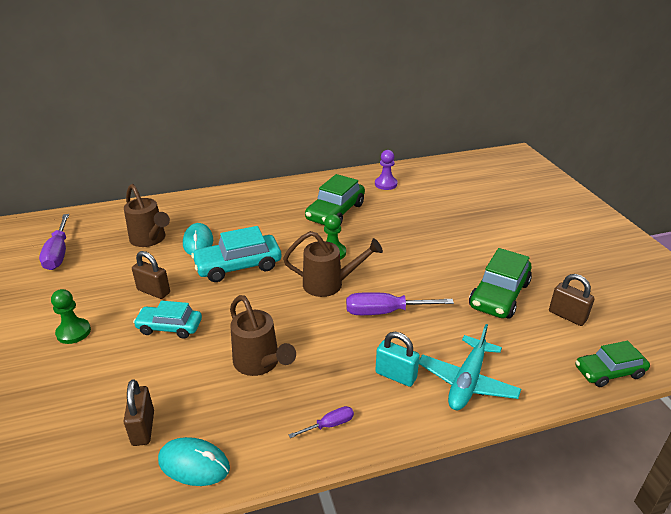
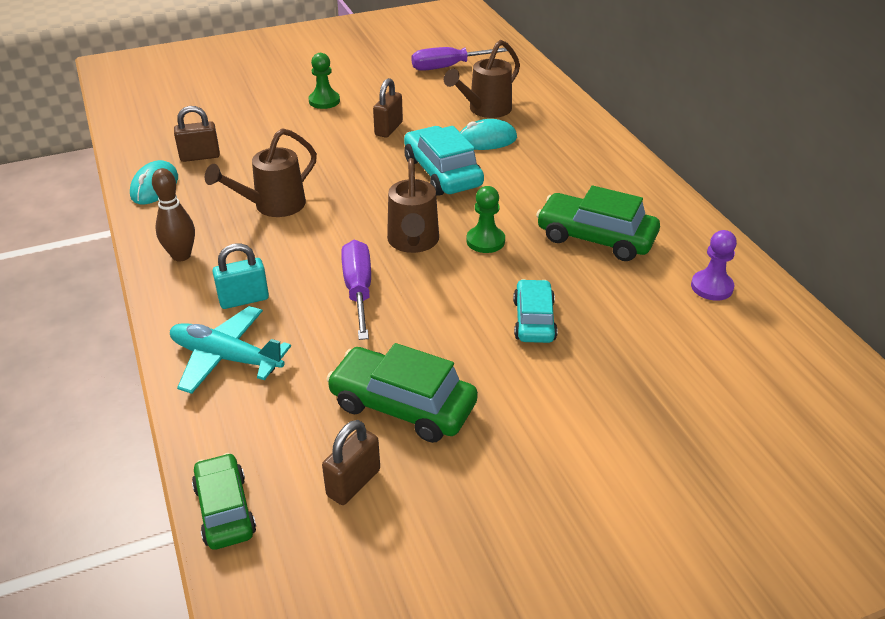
camera: 85 degrees right, 5 degrees up
(170, 327) = (330, 147): turquoise car -> turquoise car (534, 320)
(329, 425) = (181, 256): purple screwdriver -> brown bowling pin
(396, 375) = (244, 299): turquoise padlock -> turquoise padlock turned 45 degrees clockwise

